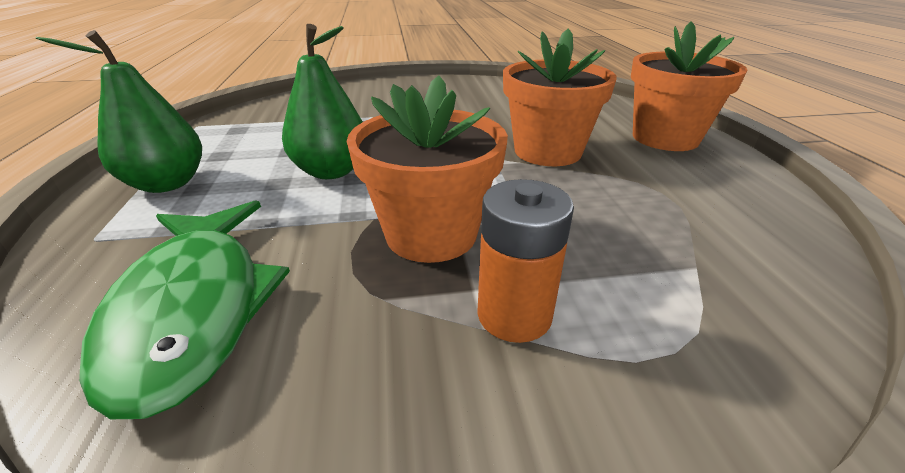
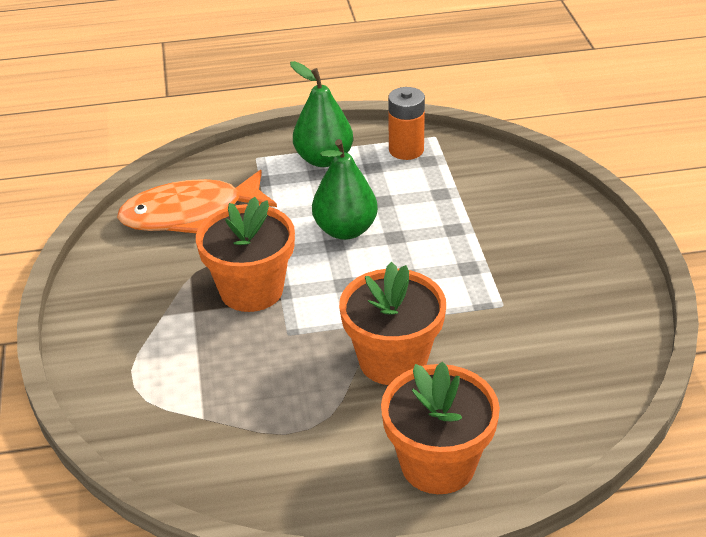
camera: 90 degrees right, 5 degrees up
(194, 309) = (190, 214): green fish -> orange fish
(514, 314) = (169, 326): orange battery -> orange battery (406, 150)

